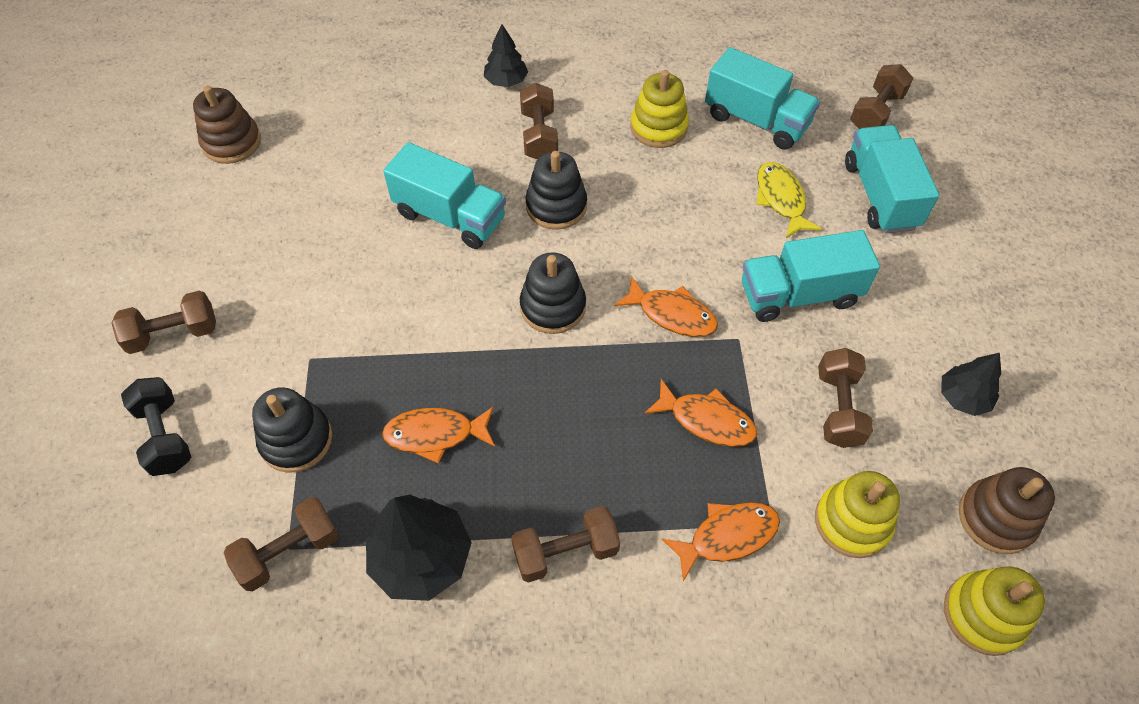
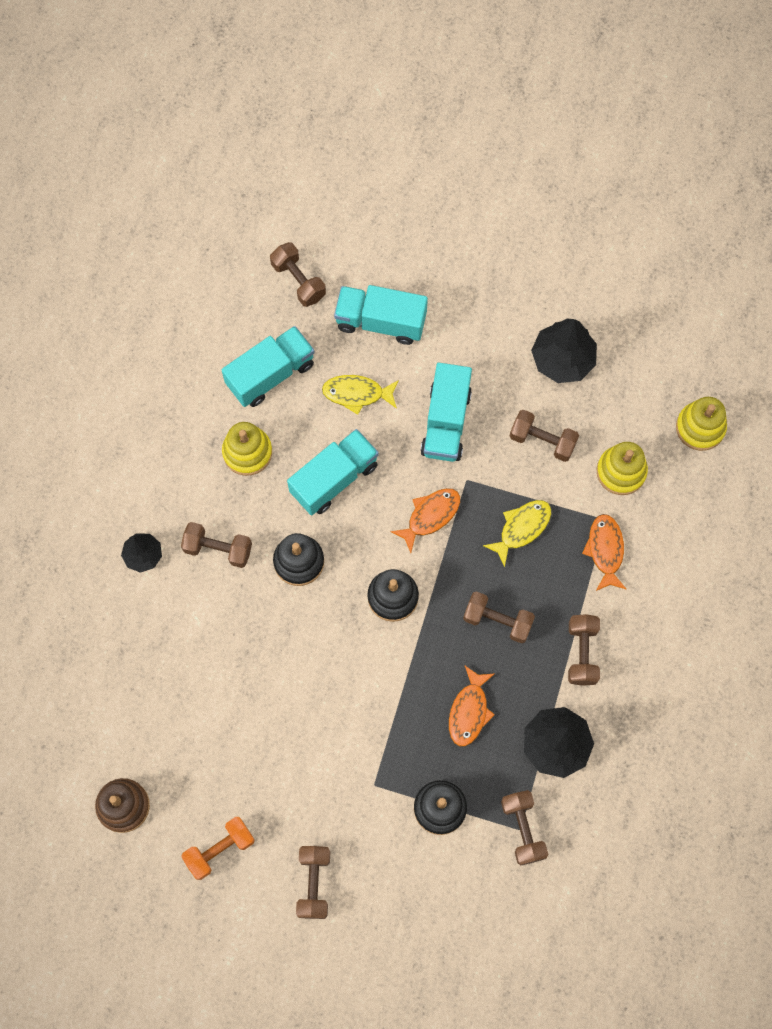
camera: 70 degrees left, 15 degrees up
(165, 436) = (404, 901): black dumbbell -> none
(199, 234) = (219, 849): none -> orange dumbbell
(450, 216) = (277, 646): turquoise truck -> turquoise truck (334, 479)
(569, 430) = (497, 621): none -> brown dumbbell
(706, 420) = (521, 528): orange fish -> yellow fish
(963, 397) = (562, 359): black tree -> black tree, size x1.67
(996, 518) = (647, 386): brown stacking toy -> none

